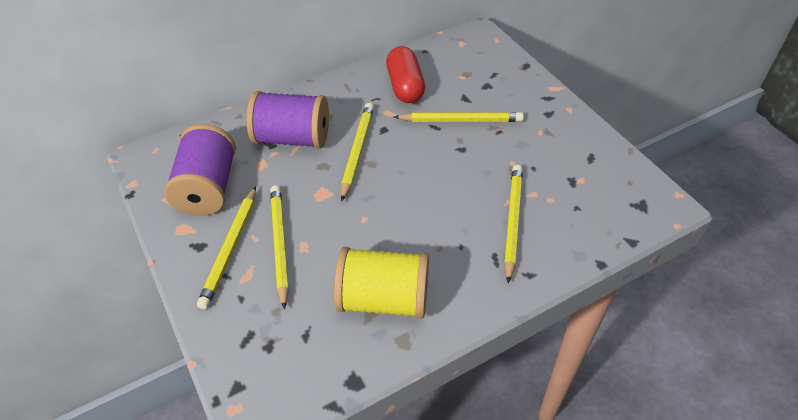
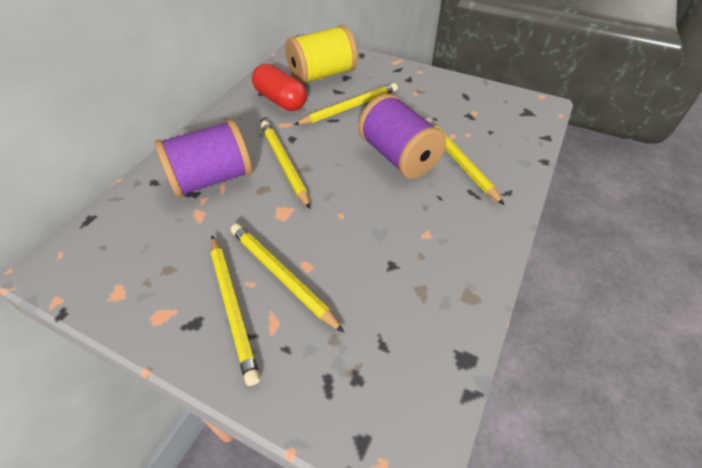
camera: 35 degrees left, 0 degrees up
(208, 188) = (157, 262): purple spool -> purple spool (398, 157)
(383, 299) = (421, 272): yellow spool -> yellow spool (322, 75)

